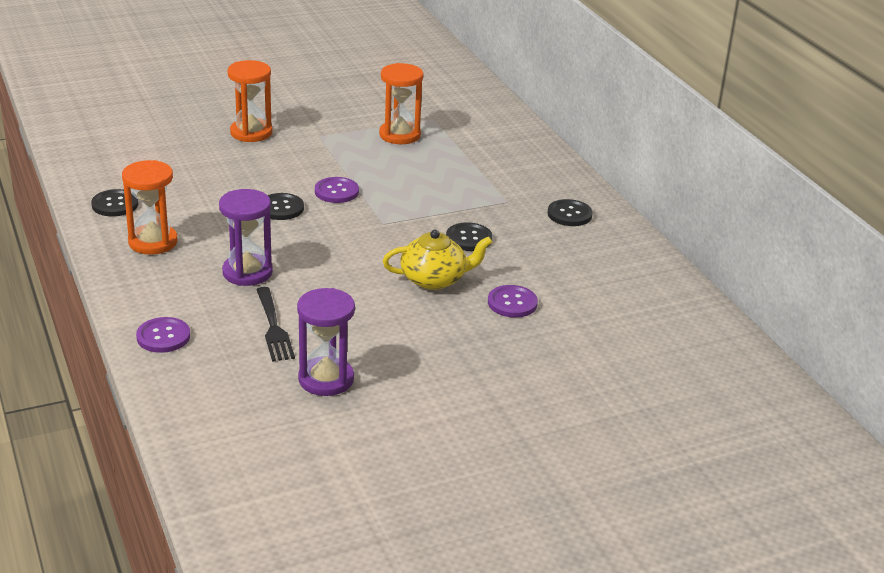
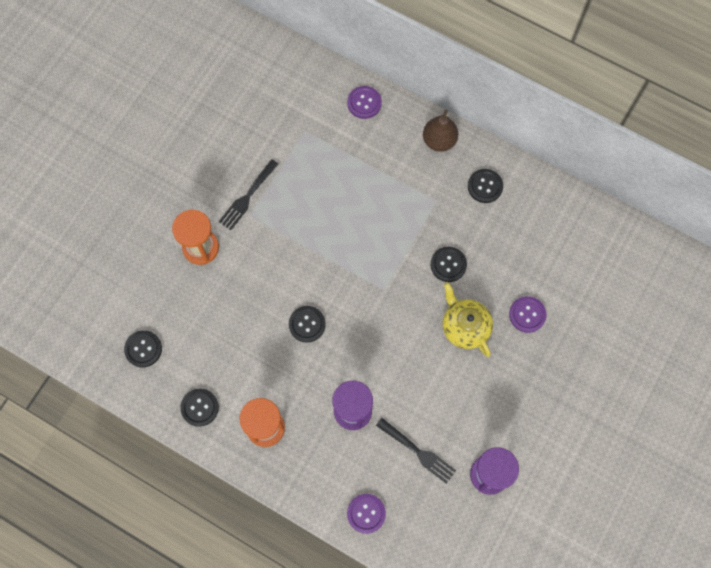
camera: 35 degrees left, 40 degrees up
(120, 156) = (143, 349): none -> black button
(332, 127) = (247, 196): none -> black fork
(336, 191) = (323, 276): purple button -> purple button (364, 103)
(400, 135) = (301, 170): orange hourglass -> none
(434, 279) = (465, 326): yellow teapot -> yellow teapot turned 75 degrees counterclockwise
(556, 173) = (439, 140): none -> brown pear

